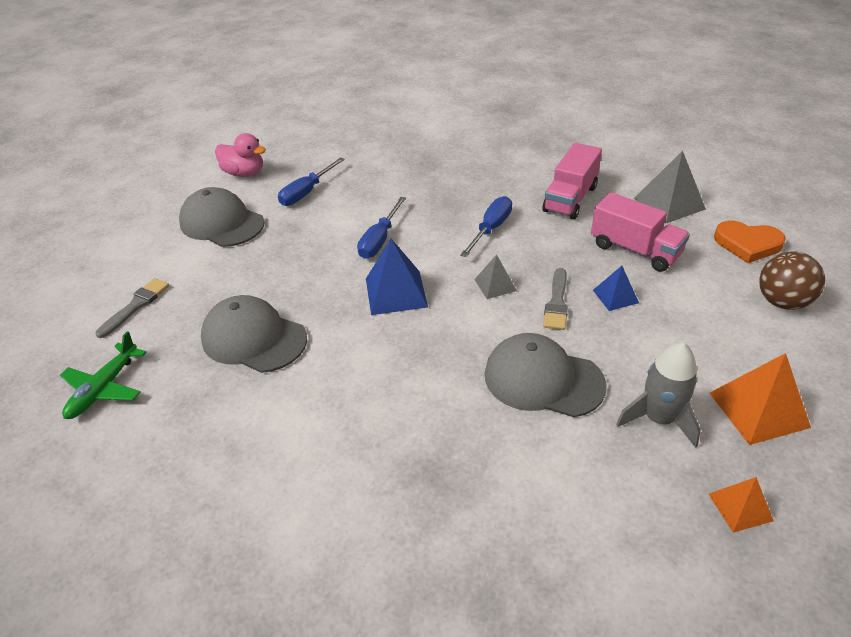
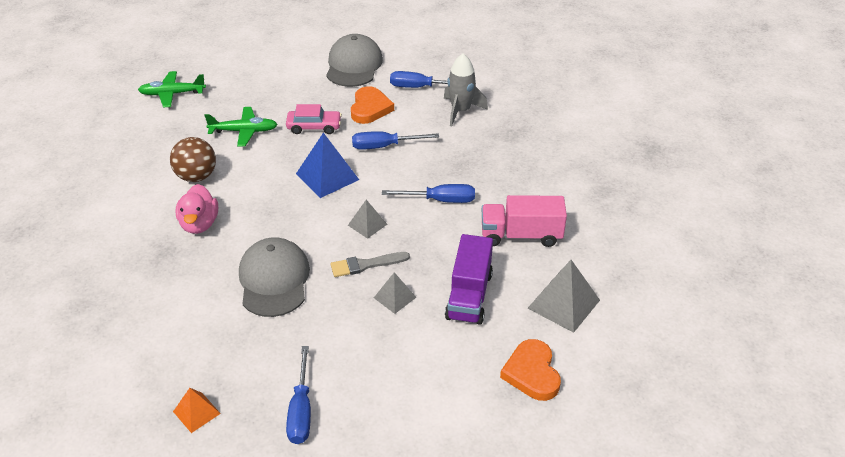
camera: 60 degrees right, 0 degrees up
(136, 306) = (247, 71): grey brush -> none
(244, 173) = (422, 48): pink duck -> pink duck (199, 224)
(253, 338) = (243, 131): grey cap -> green plane
(301, 279) = (314, 127): none -> pink car
(308, 232) = (370, 108): none -> orange heart
(615, 296) = (394, 297): blue pyramid -> grey pyramid
(635, 250) = (469, 295): pink truck -> purple truck
(659, 419) = (263, 352): grey rocket -> grey rocket (461, 111)
(758, 409) = (301, 410): orange pyramid -> blue screwdriver
(782, 302) = (453, 410): brown ball -> brown ball (196, 176)

